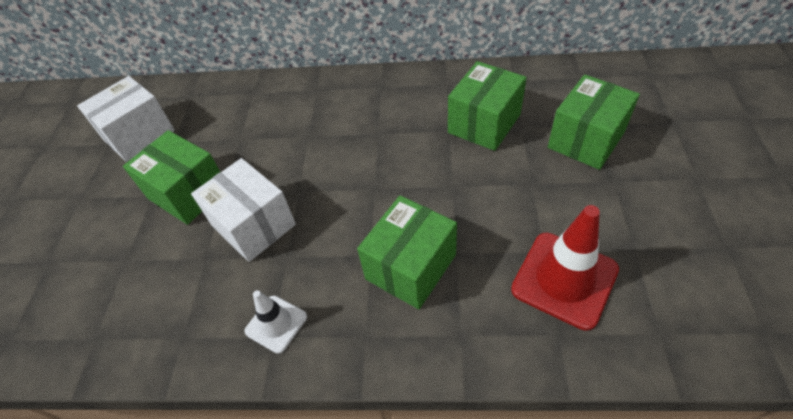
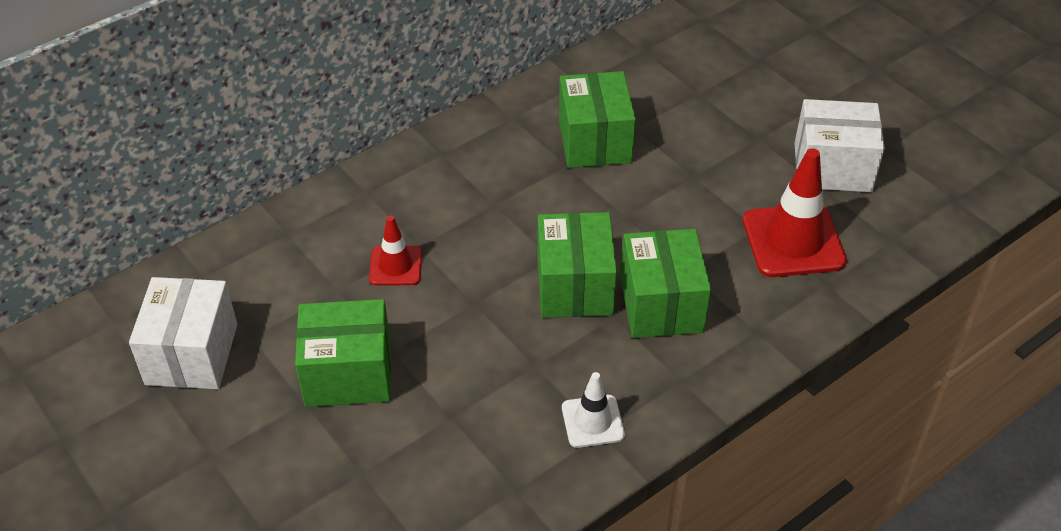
camera: 45 degrees left, 5 degrees down
(253, 225) = (465, 359): white box -> white box (832, 167)
(283, 141) = (396, 266): none -> red traffic cone
(586, 140) = (703, 112): green box -> green box (574, 286)

